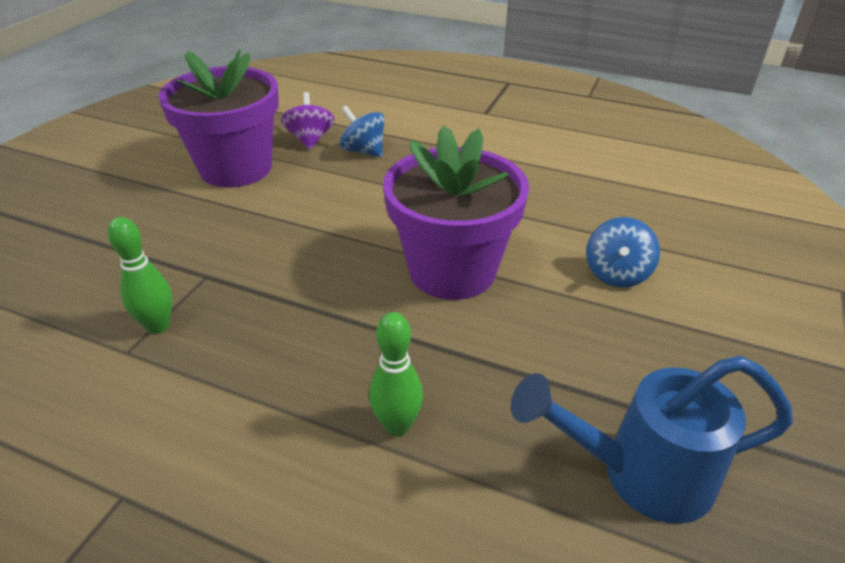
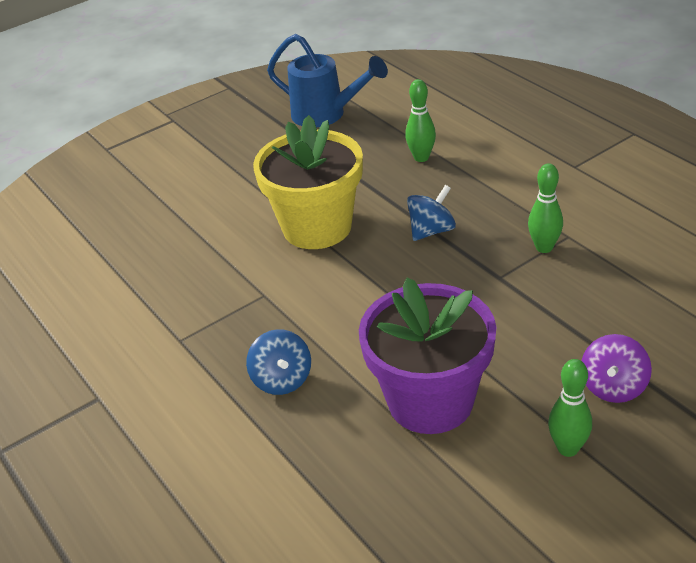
camera: 145 degrees left, 0 degrees up
(117, 170) = (568, 448): none -> green bowling pin
(310, 140) = (325, 422): purple spinning top -> purple spinning top (613, 387)
(452, 270) = (317, 227): purple flower pot -> yellow flower pot
(616, 273) = (215, 194): blue spinning top -> blue spinning top (431, 231)

